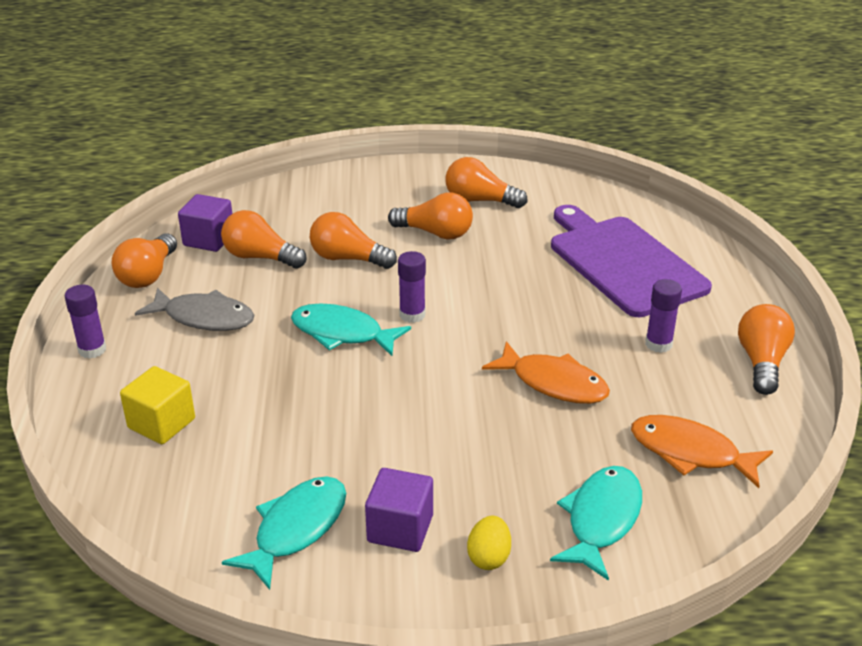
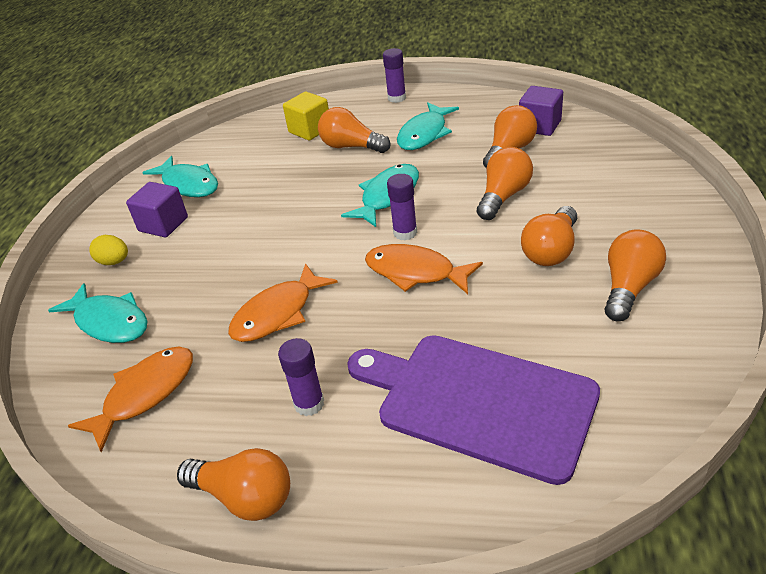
camera: 105 degrees right, 5 degrees up
(148, 275) = (487, 106): orange light bulb -> orange light bulb (351, 147)
(204, 318) = (424, 134): grey fish -> turquoise fish
(476, 303) = (415, 272): none -> orange fish
(623, 262) = (478, 402): purple cutting board -> purple cutting board turned 135 degrees counterclockwise

